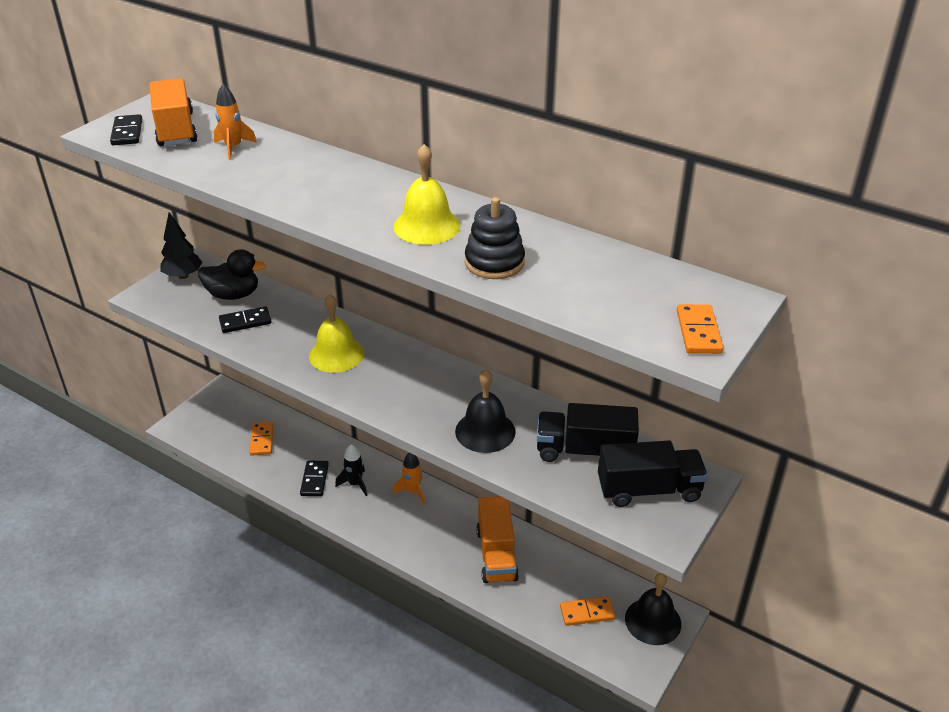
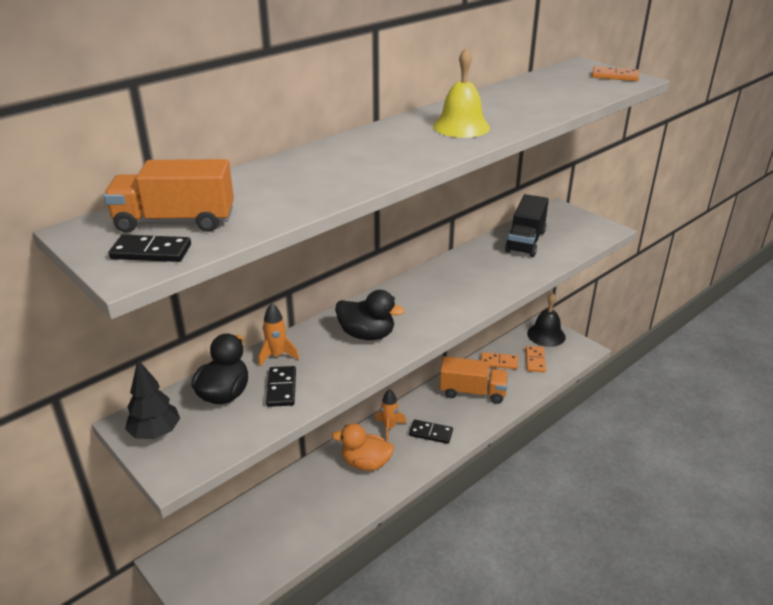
camera: 75 degrees left, 5 degrees down
(233, 148) = (253, 192): orange rocket -> orange rocket (277, 355)
(261, 440) = (272, 529): orange domino -> orange domino (499, 362)
(314, 480) = (349, 492): black domino -> black domino (430, 433)
(336, 354) = (367, 335): yellow bell -> black duck
(355, 484) = (366, 463): black rocket -> orange duck
(485, 431) = (495, 275): black bell -> none
(494, 262) = (523, 112): black stacking toy -> none
(649, 490) = (566, 227): black truck -> none

